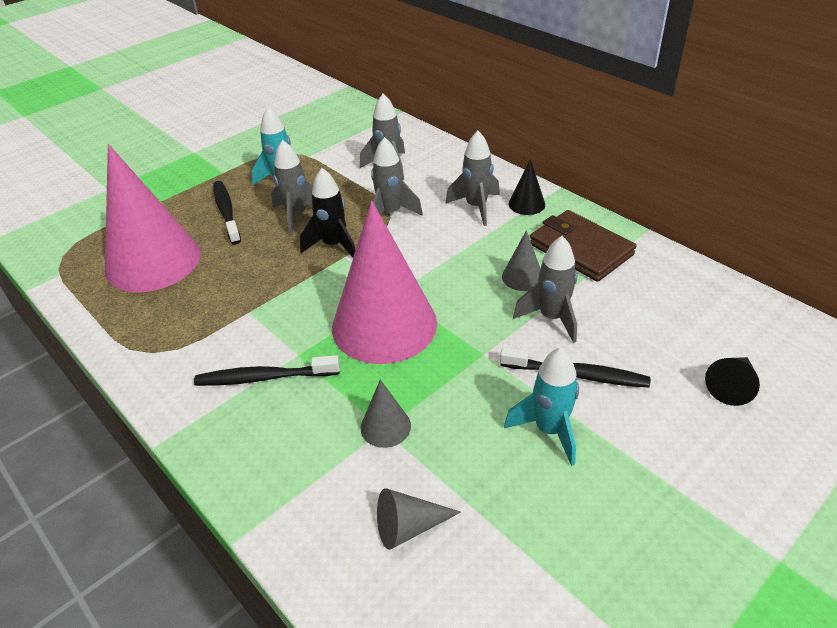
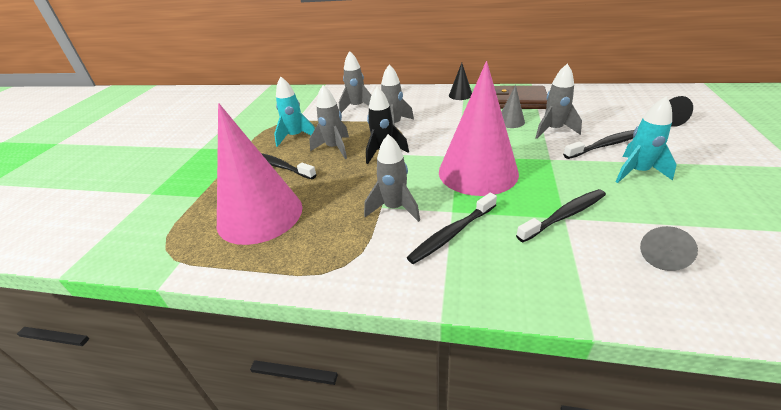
camera: 35 degrees left, 5 degrees down
(385, 426) = (564, 216): grey cone -> black toothbrush
(476, 207) = (437, 105): grey rocket -> grey rocket (394, 208)

